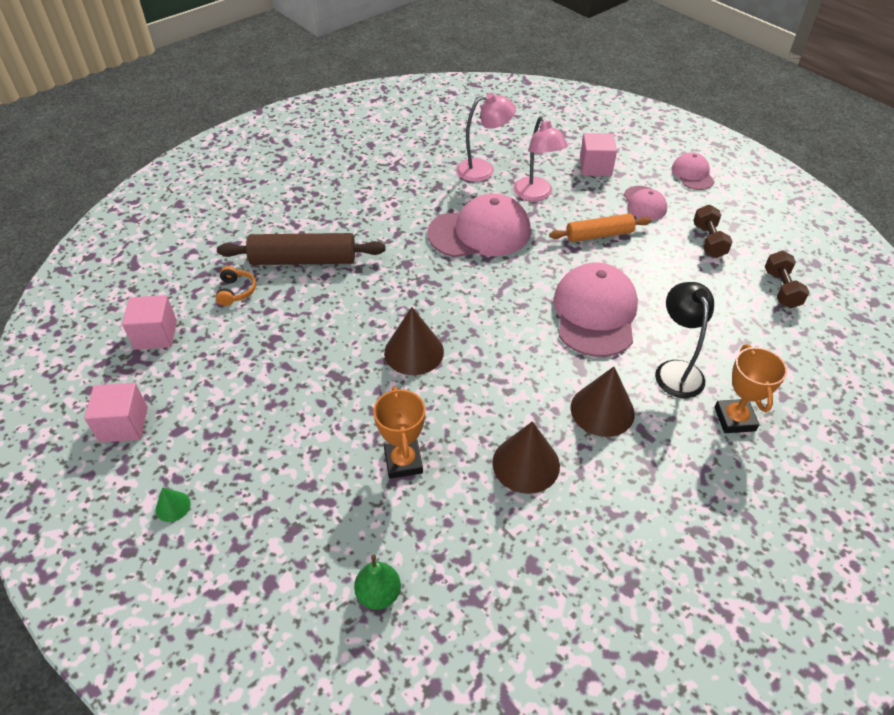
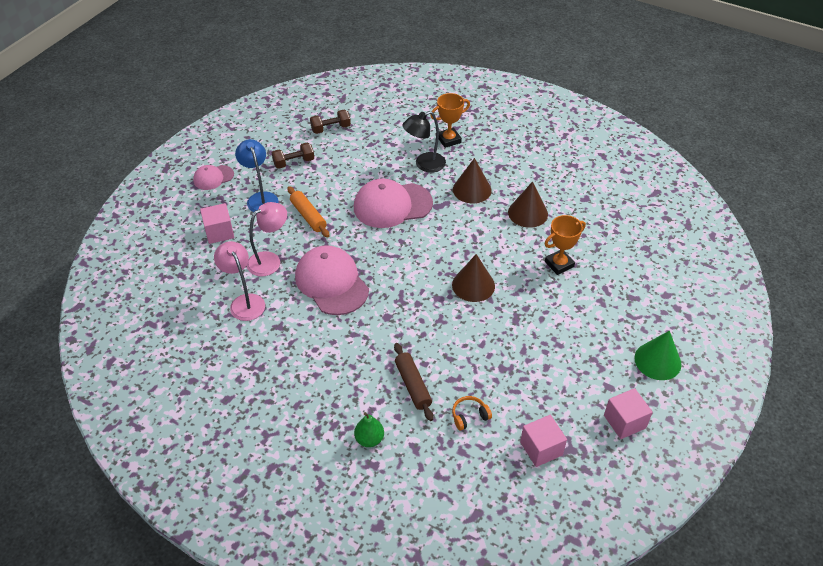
camera: 110 degrees left, 0 degrees up
(173, 506) = (657, 361): green cone -> green cone, size x2.06
(303, 260) = (413, 385): brown rolling pin -> brown rolling pin, size x0.66
(379, 594) = (640, 250): green pear -> green pear (369, 439)
(644, 203) = (260, 198): pink cap -> blue lamp

